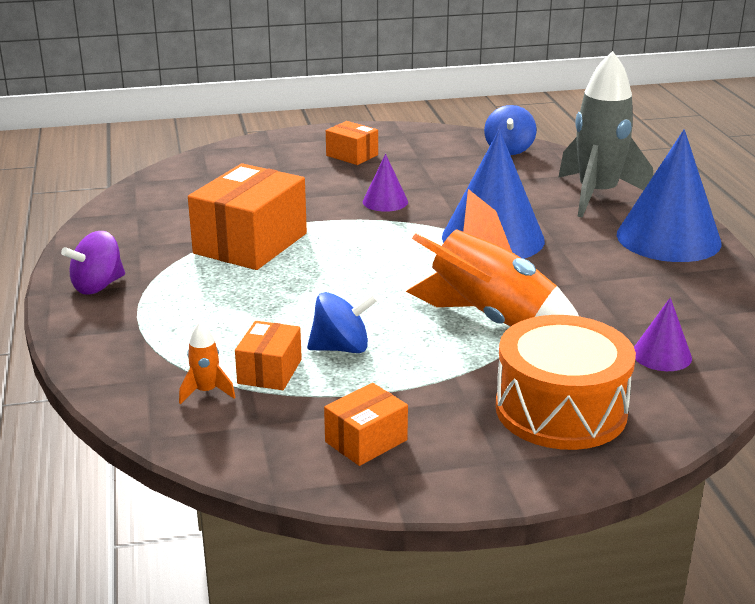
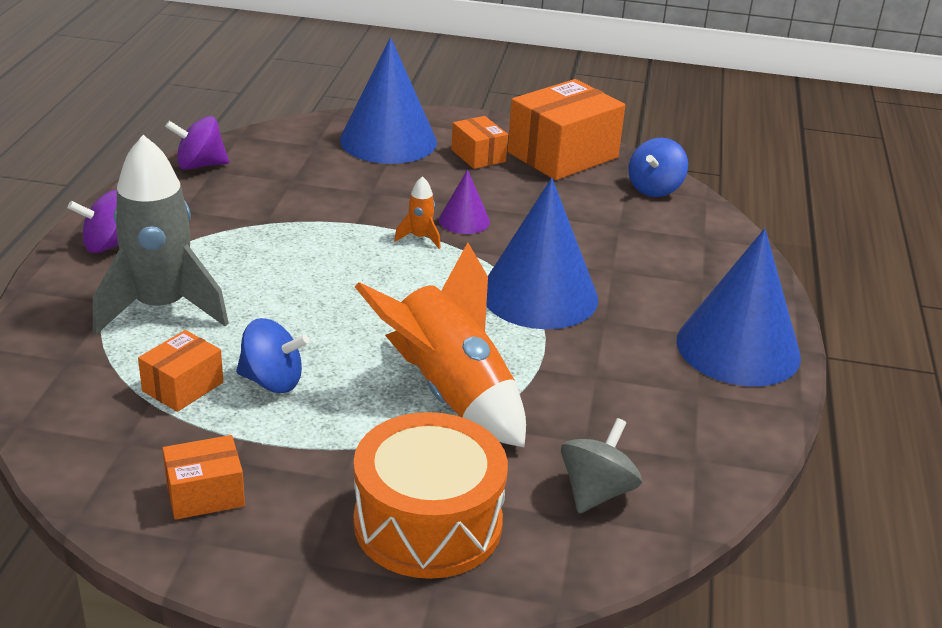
camera: 20 degrees right, 5 degrees up
(121, 210) = (200, 165): none -> purple spinning top
(206, 392) = (107, 391): orange rocket -> orange rocket (420, 238)
(250, 243) = (288, 235): orange box -> orange box (562, 155)
(268, 160) = (388, 141): none -> blue cone
(597, 195) = (704, 271): grey rocket -> grey rocket (161, 308)
(661, 355) = (596, 492): purple cone -> grey spinning top

